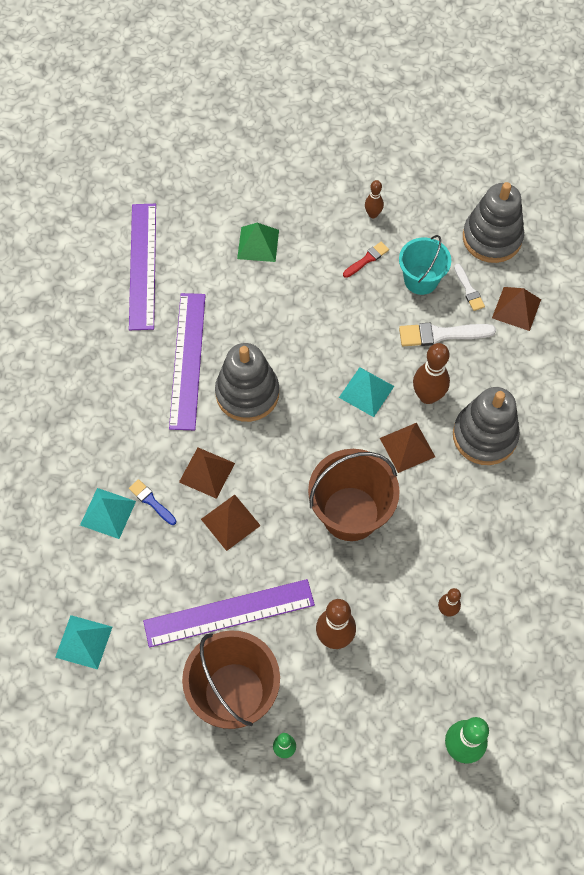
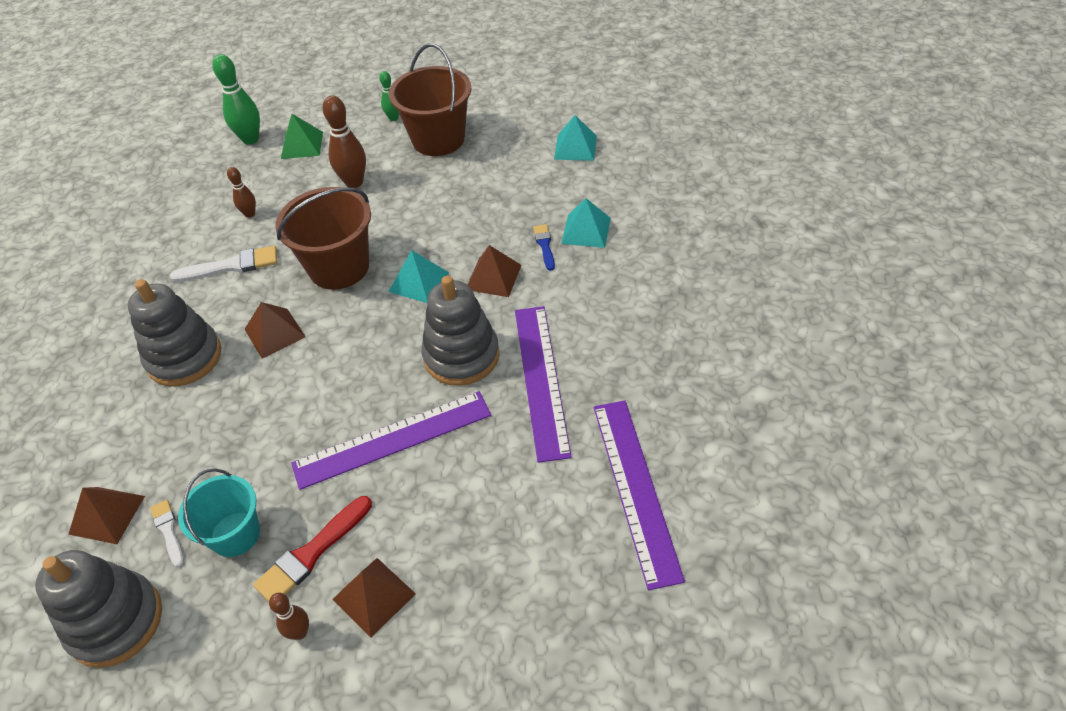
camera: 175 degrees right, 15 degrees down
(151, 501) = (544, 245): blue brush -> blue brush turned 135 degrees counterclockwise
(229, 613) = (451, 182): purple ruler -> purple ruler (392, 439)
(230, 522) = (461, 242): brown pyramid -> brown pyramid (374, 596)
(258, 244) = (476, 550): green pyramid -> green pyramid (302, 145)
(366, 392) = (319, 380): turquoise pyramid -> turquoise pyramid (418, 282)
(367, 259) = (312, 552): red brush -> red brush, size x1.69
(427, 396) = (245, 387): brown bowling pin -> none
(442, 334) = (216, 463): white brush -> white brush (231, 266)

